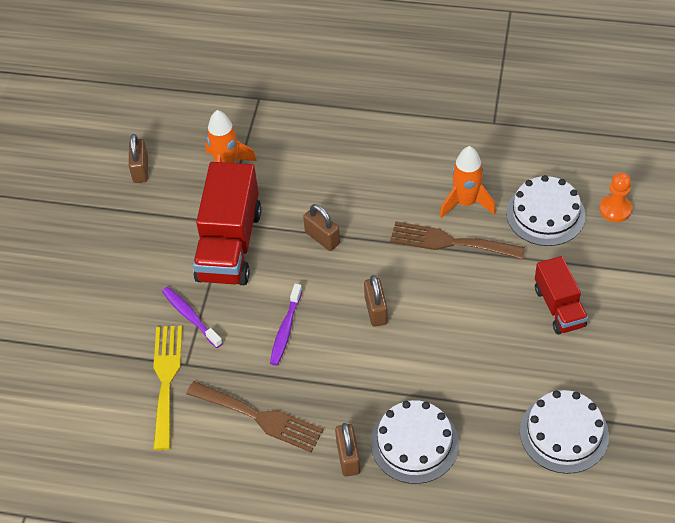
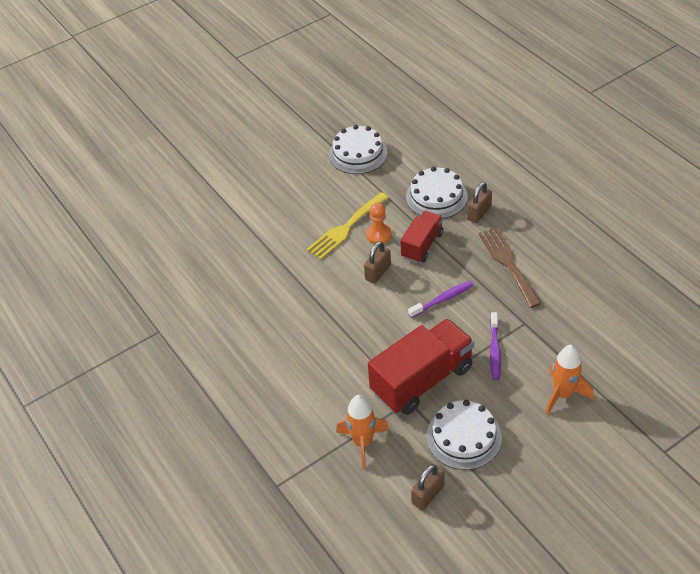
camera: 135 degrees left, 5 degrees down
(166, 380) = (546, 322): yellow fork -> yellow fork (346, 228)
(322, 238) = (358, 338): brown padlock -> none
(450, 242) = (287, 278): brown fork -> none
(466, 203) = (247, 294): orange rocket -> orange rocket (563, 394)
(545, 214) = (215, 254): white cake -> white cake (463, 437)
(559, 307) = (280, 204): red truck -> red truck (422, 245)
(615, 209) = (177, 228): orange pawn -> orange pawn (378, 235)

